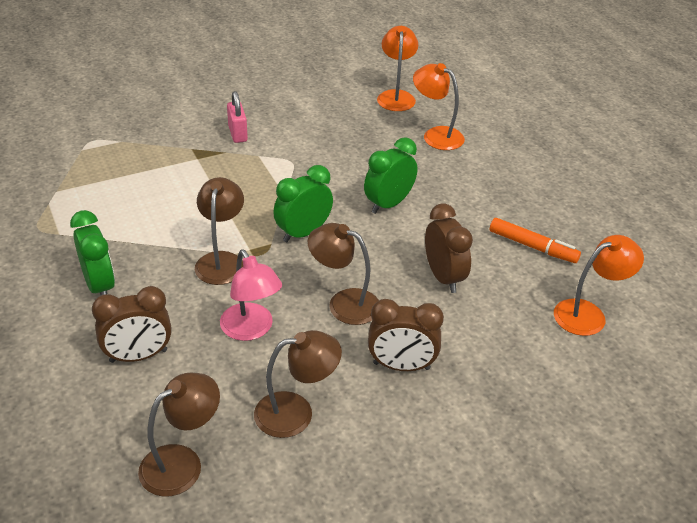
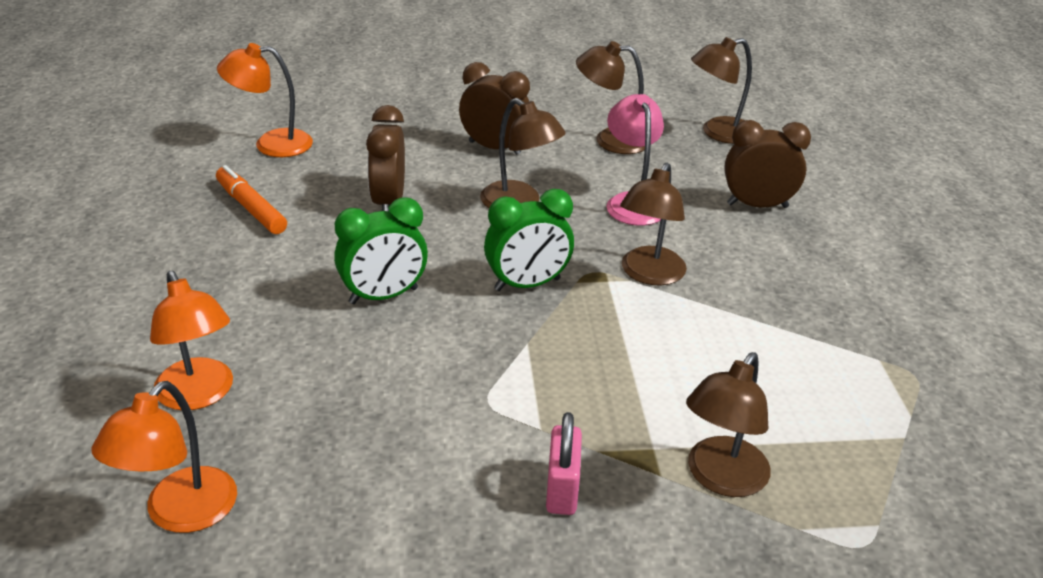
camera: 160 degrees left, 5 degrees down
(100, 286) = (808, 279): green clock -> none
(160, 152) = (720, 478): none -> brown lamp

